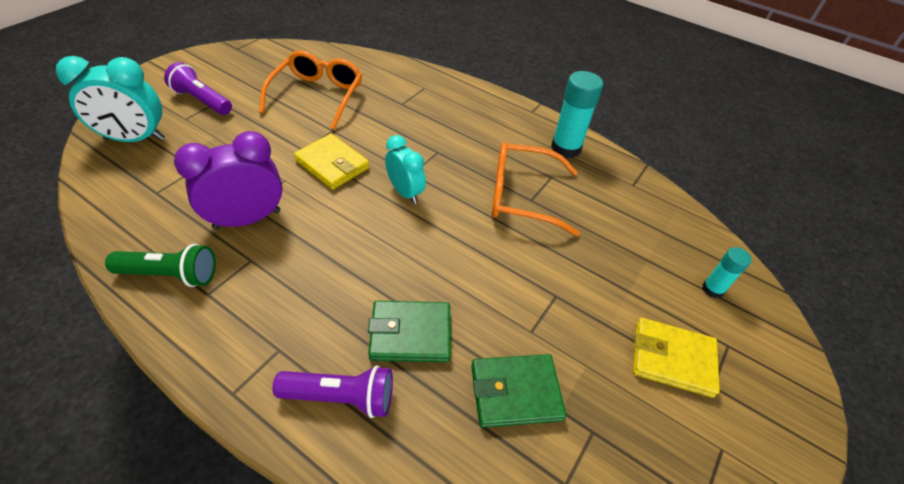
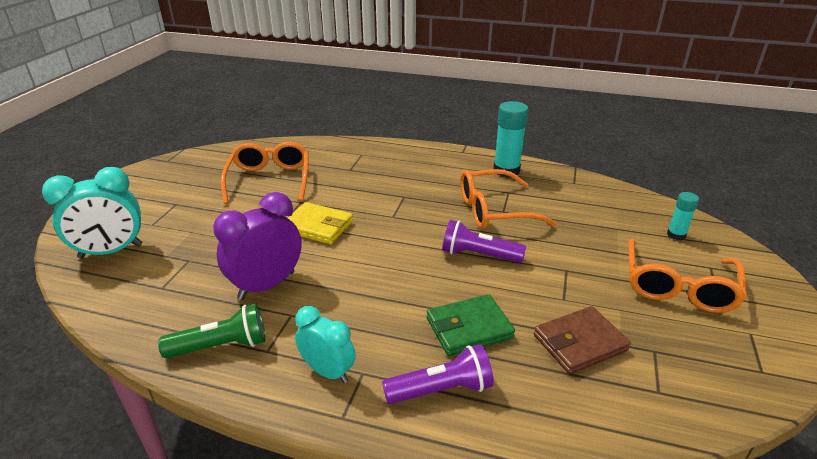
camera: 15 degrees left, 15 degrees down
(202, 100) = (159, 207): purple flashlight -> purple flashlight (478, 255)
(405, 192) = (396, 231): turquoise clock -> turquoise clock (328, 371)
(515, 392) = (579, 343): green wallet -> brown wallet
(672, 359) = (678, 287): yellow wallet -> orange glasses

